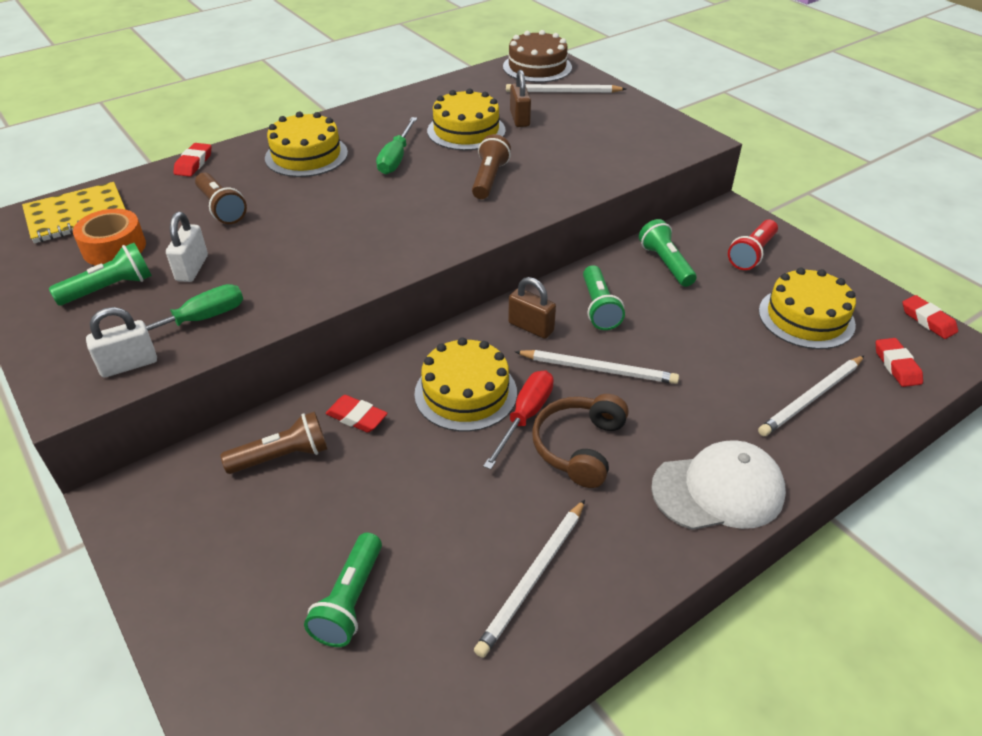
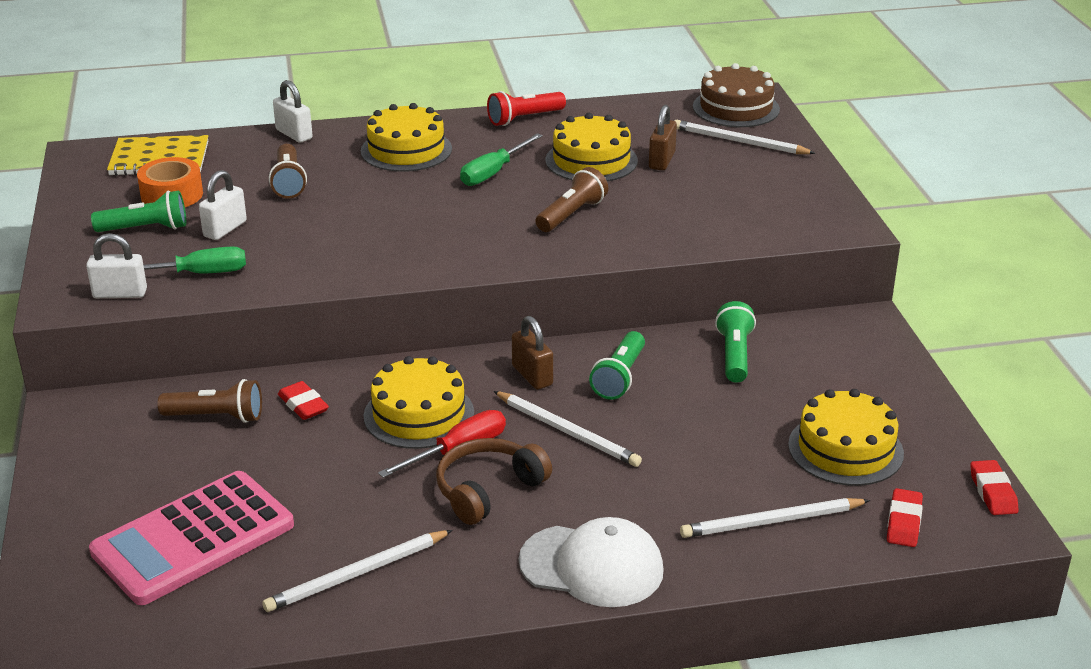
camera: 25 degrees right, 10 degrees down
(194, 163) = (294, 134): red eraser -> white padlock
(350, 600) = (193, 538): green flashlight -> pink calculator
(752, 254) = (847, 371): red flashlight -> red flashlight (524, 119)

